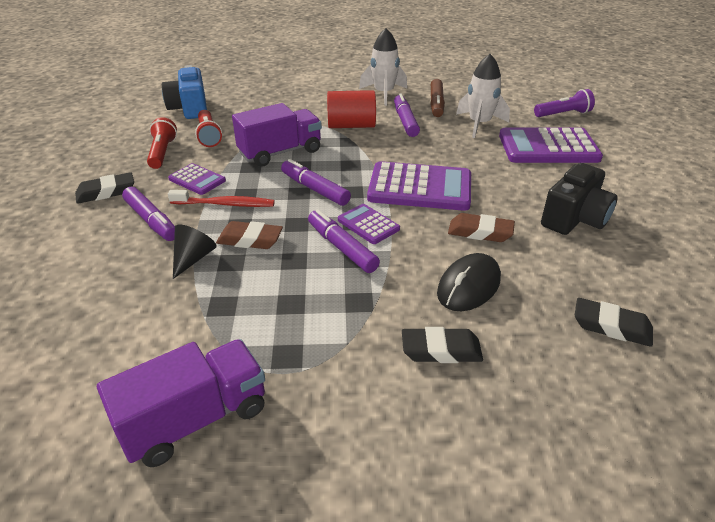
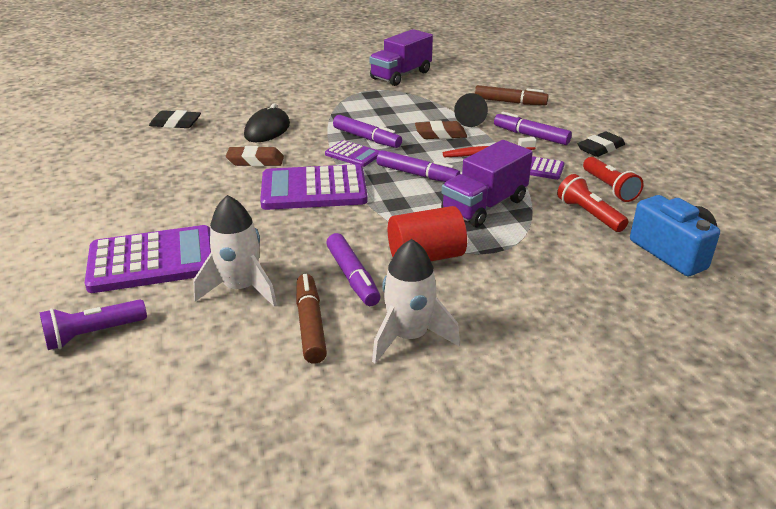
camera: 165 degrees right, 5 degrees down
(99, 289) = (510, 102): none -> brown marker
(441, 350) = (285, 104): black eraser -> none
(574, 219) = (164, 181): black camera -> none

